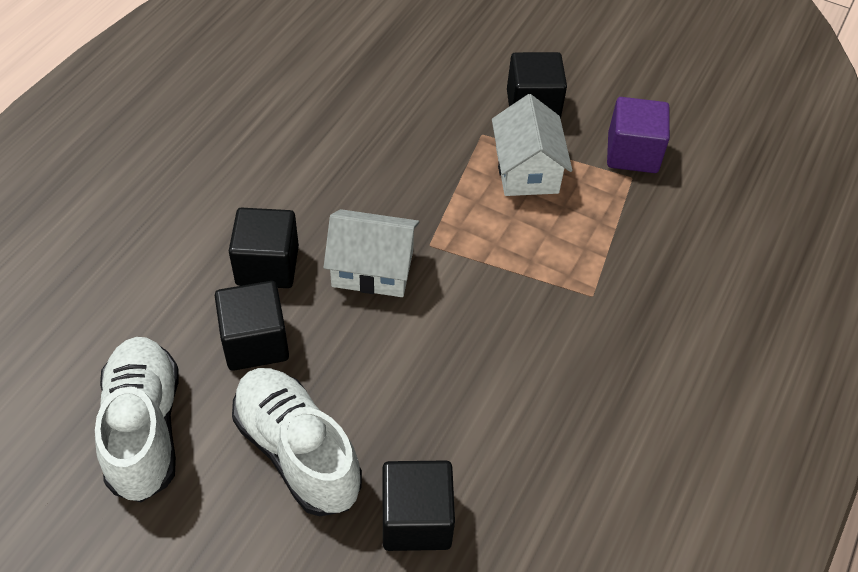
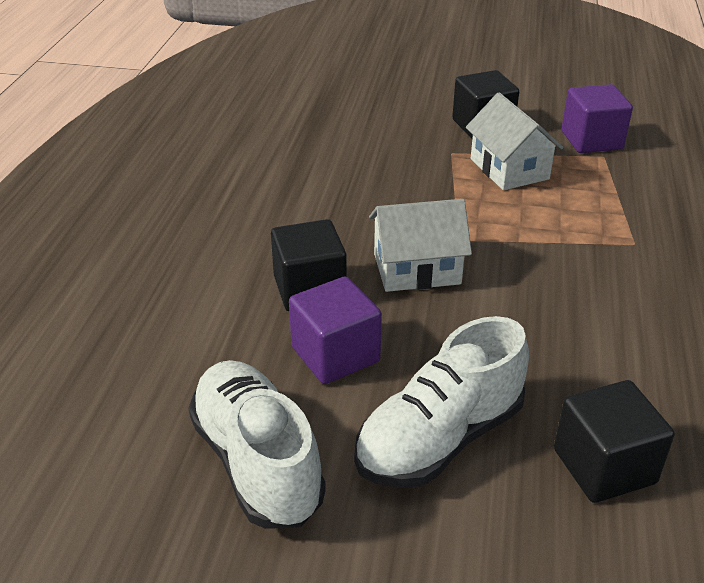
camera: 15 degrees left, 15 degrees down
(255, 342) = (335, 354): black cube -> purple cube
(297, 451) = (440, 439): white shoe -> white shoe turned 75 degrees counterclockwise

